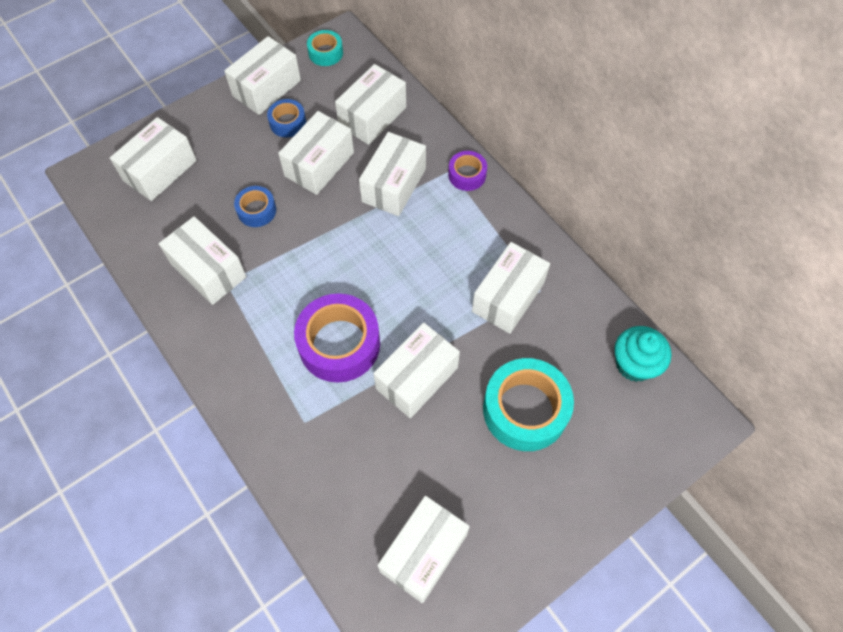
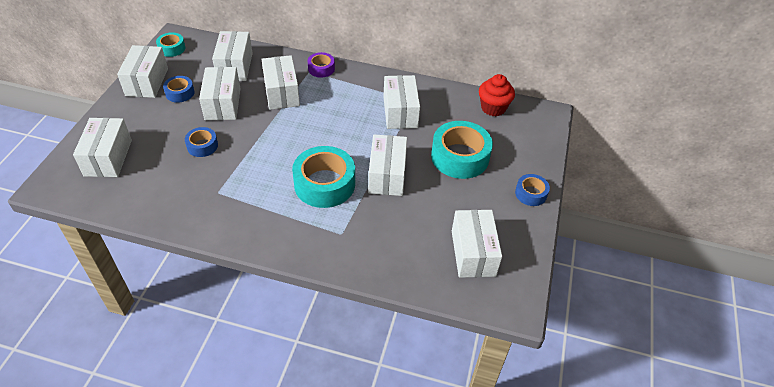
camera: 40 degrees left, 15 degrees down
(208, 270) = (198, 192): white box -> none
(339, 344) = (324, 184): purple tape -> turquoise tape
(567, 523) = (531, 193): none -> blue tape
(634, 364) = (493, 108): turquoise cupcake -> red cupcake

